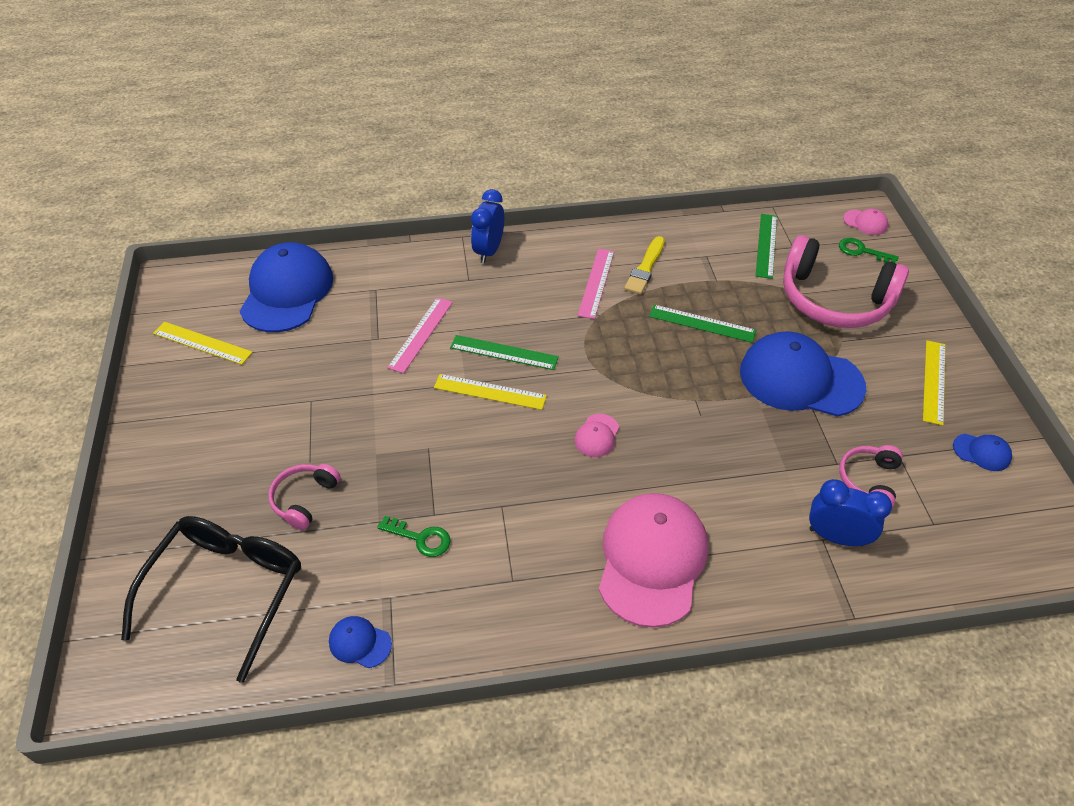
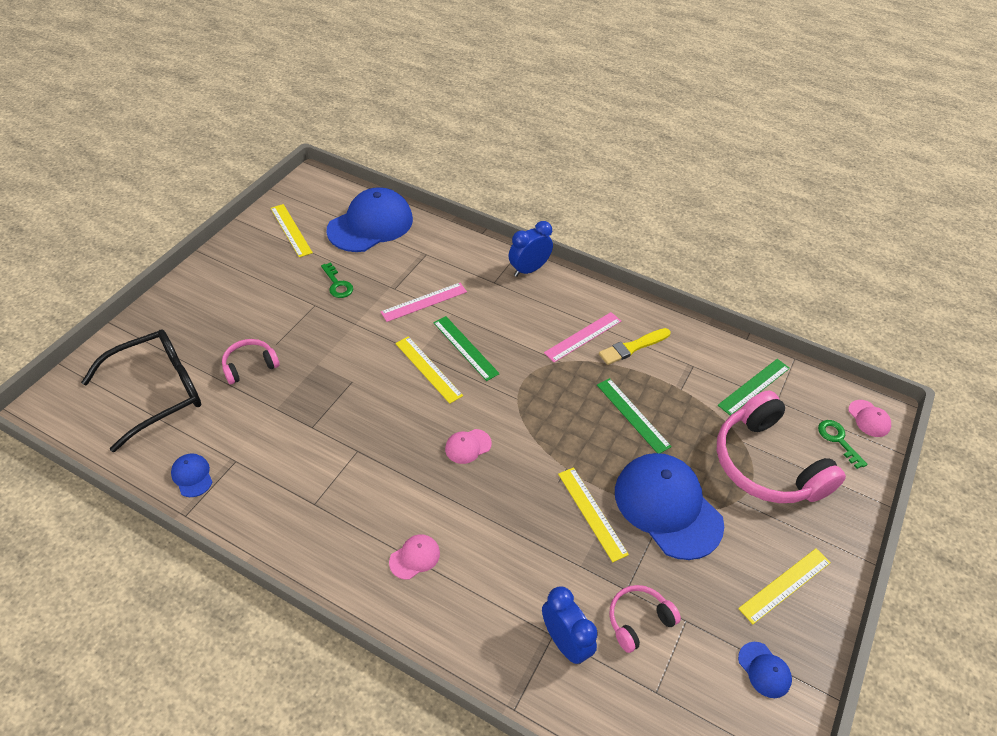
camera: 35 degrees right, 0 degrees up
(421, 538) = (289, 437): green key -> green key (337, 284)
(652, 560) = (415, 557): pink cap -> pink cap, size x0.42
(752, 422) = (592, 513): none -> yellow ruler

